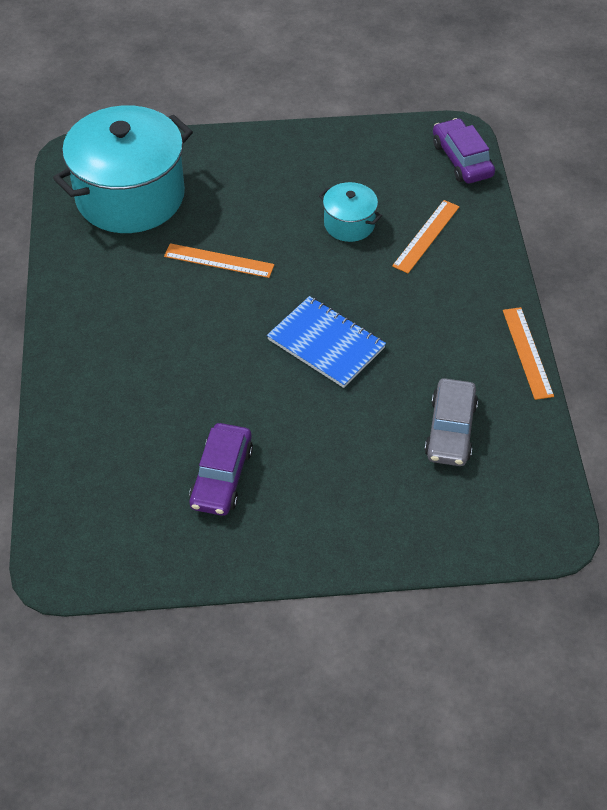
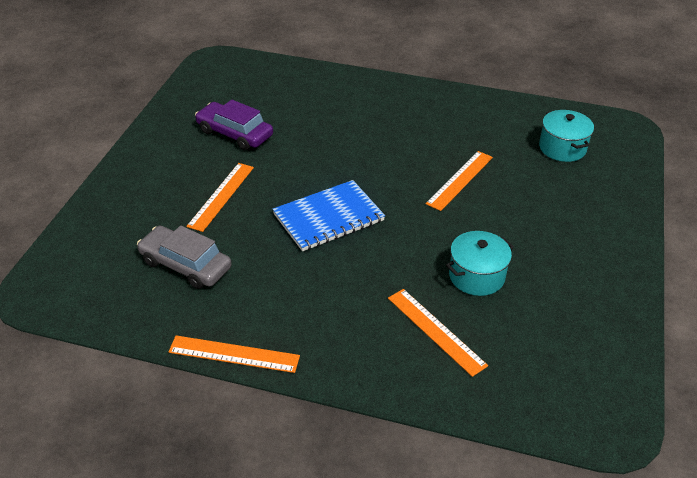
camera: 110 degrees right, 10 degrees down
(130, 196) = (562, 148): turquoise pot -> turquoise pot, size x0.46
(338, 443) = (221, 196): none -> orange ruler
(462, 159) = (557, 411): purple car -> none

